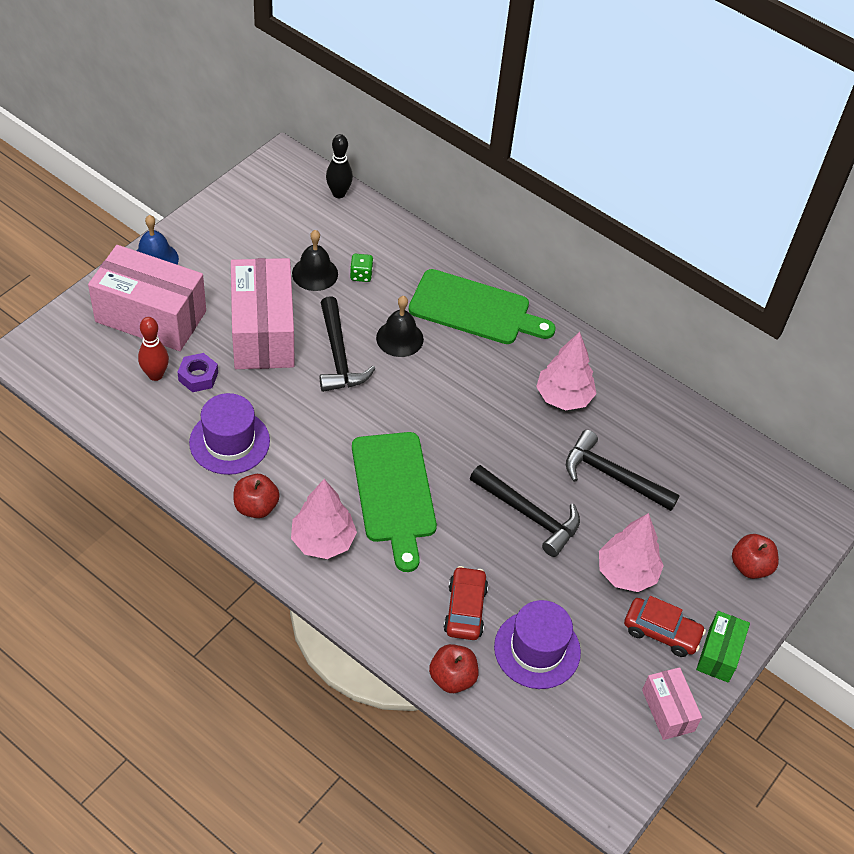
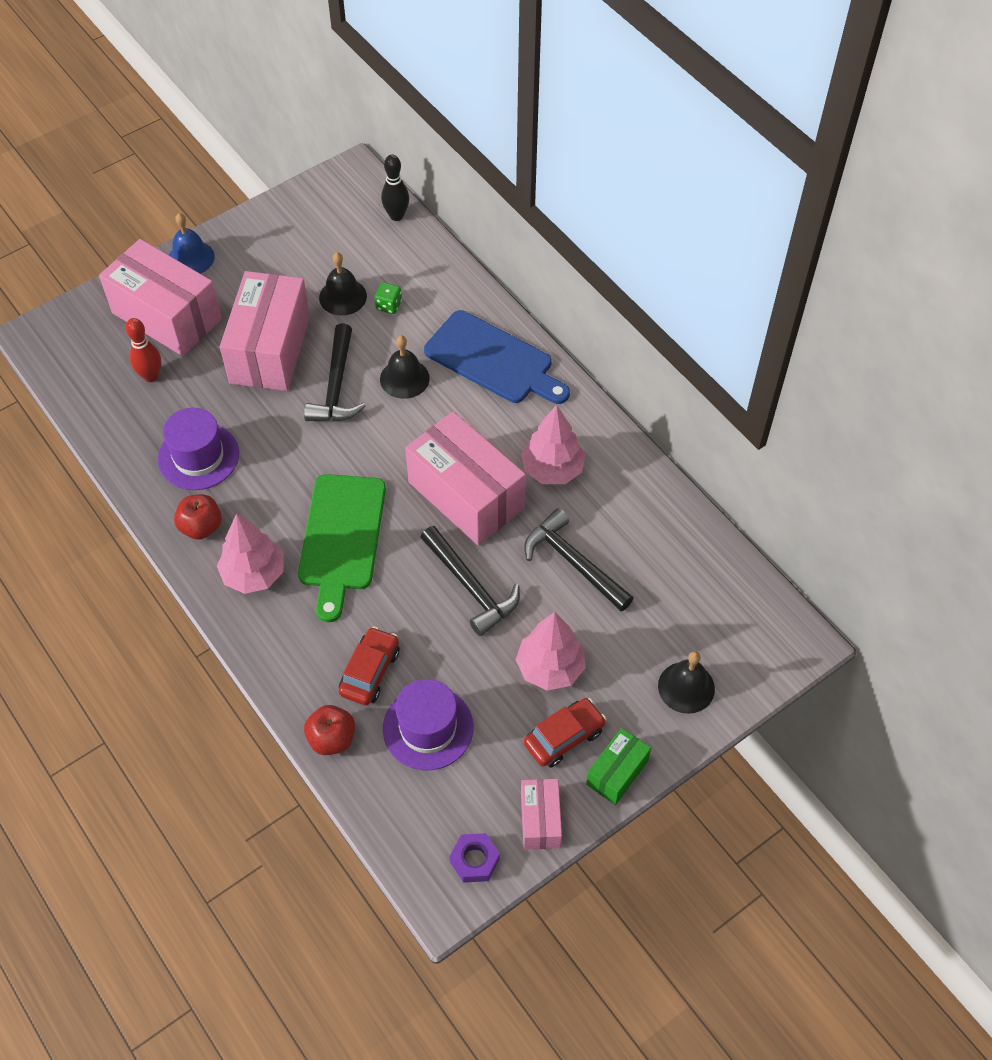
camera: 20 degrees right, 5 degrees up
(198, 376) = (191, 385): purple nut -> purple nut (474, 860)
(475, 309) = (493, 360): green cutting board -> blue cutting board
(494, 433) = (466, 495): none -> pink box
(661, 632) = (564, 737): red car -> red car turned 75 degrees counterclockwise
(750, 566) = (686, 687): red apple -> black bell

